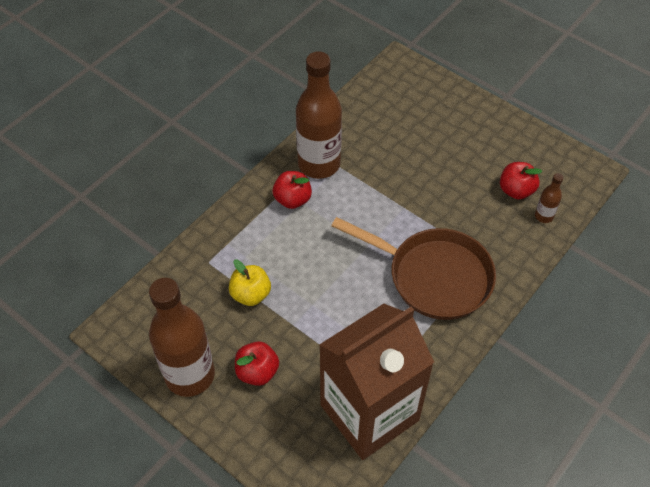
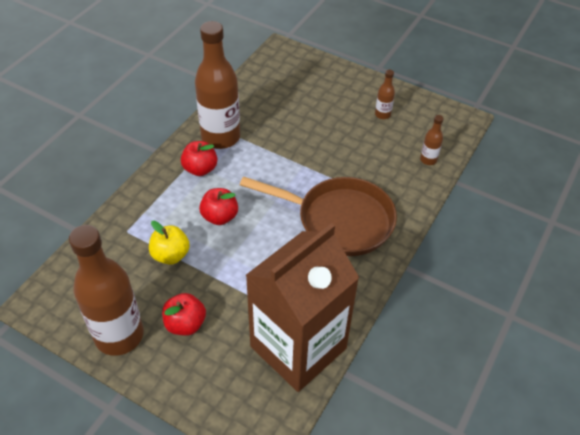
camera: 10 degrees left, 5 degrees down
(501, 155) = (382, 114): none -> brown bottle
(516, 190) = (400, 141): red apple -> red apple (219, 217)

